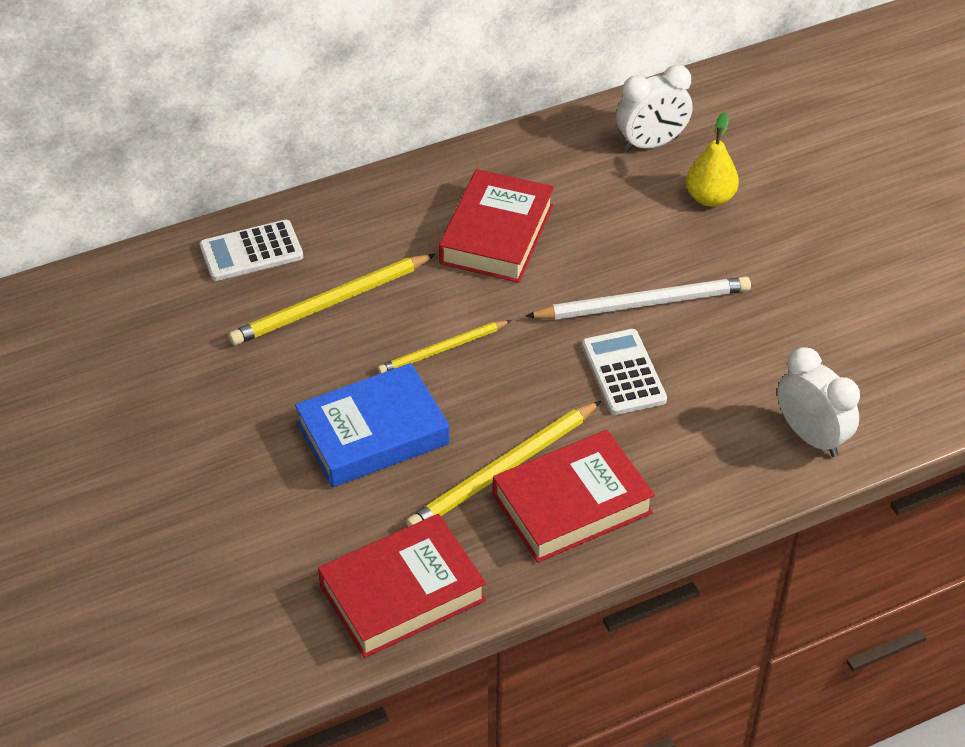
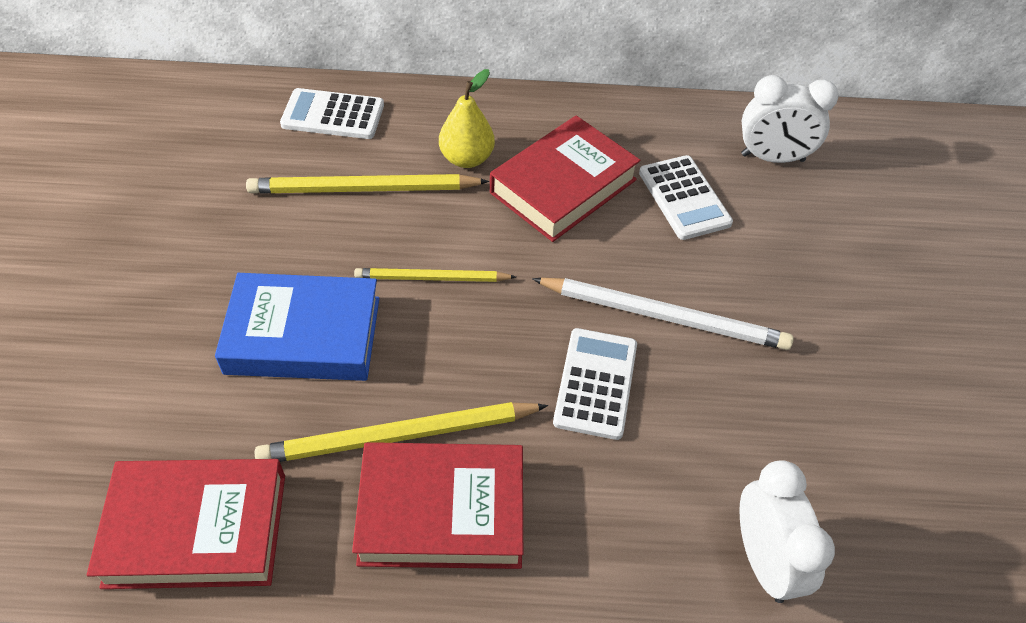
camera: 25 degrees right, 5 degrees up
(601, 205) = (684, 198): none -> white calculator
(710, 198) = (802, 234): yellow pear -> yellow pear (466, 158)

